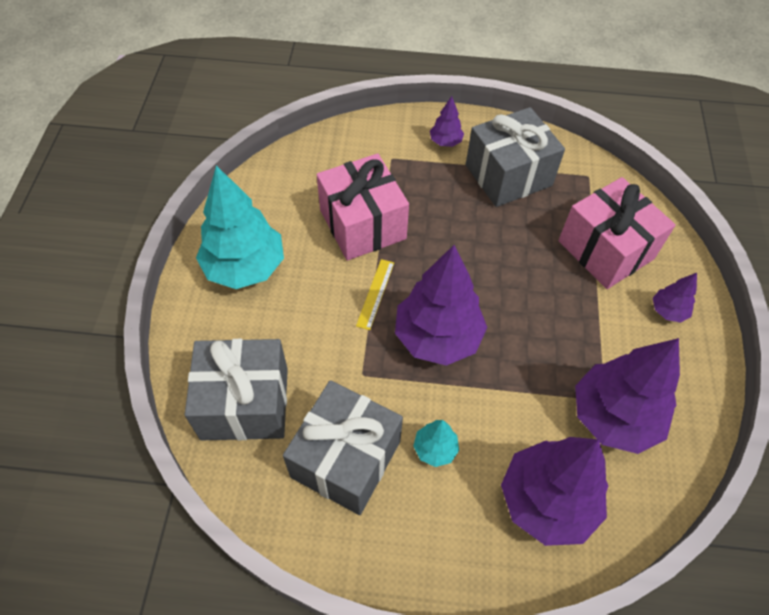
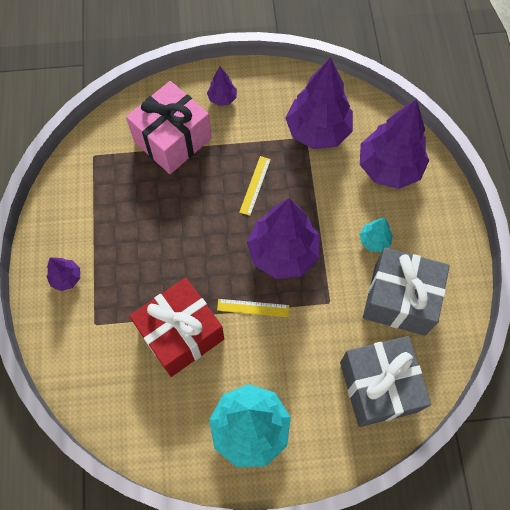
camera: 100 degrees left, 10 degrees up
(362, 224) = (181, 334): pink gift -> red gift
(508, 175) = (102, 219): grey gift -> none
(534, 325) = (255, 185): none -> yellow ruler

